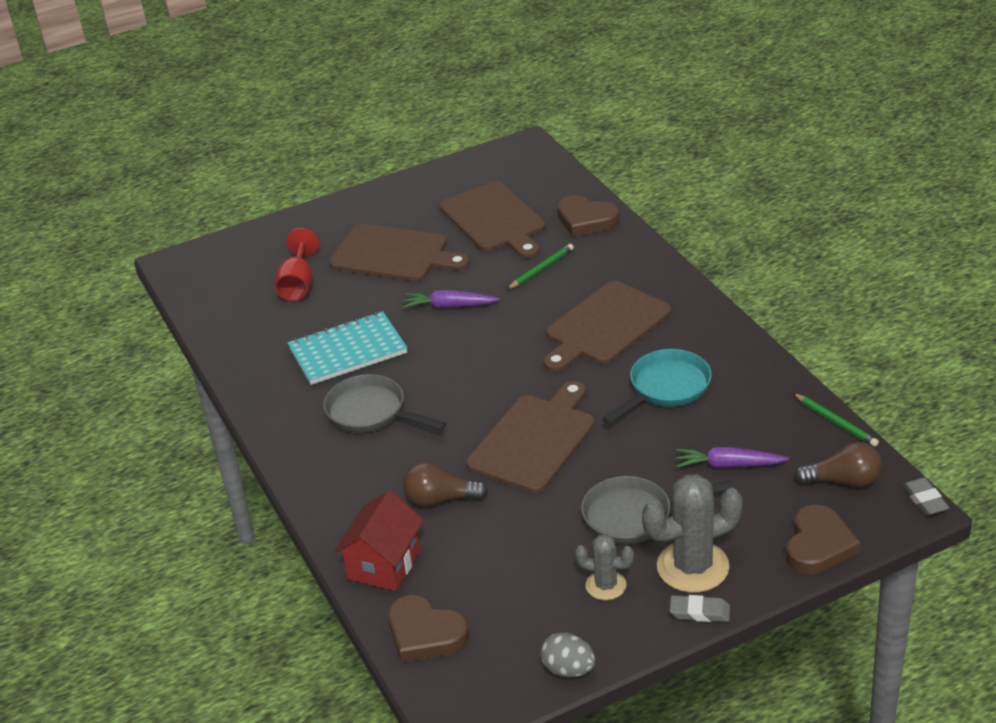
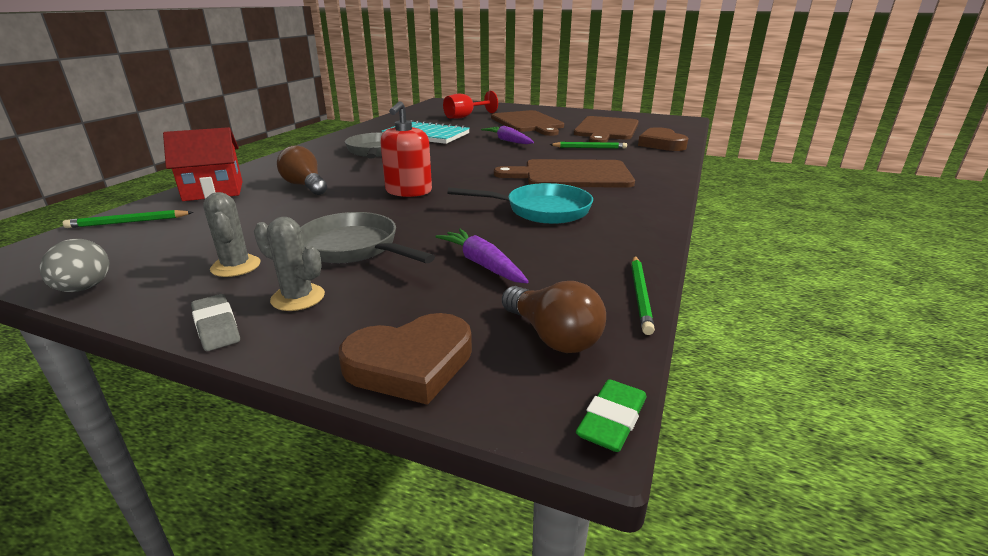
camera: 45 degrees right, 10 degrees down
(425, 634) = (128, 222): brown heart -> green pencil
(534, 440) = (408, 191): brown cutting board -> red soap dispenser
(692, 567) = (298, 298): grey cactus -> grey cactus, size x0.56
(924, 500) = (611, 420): grey eraser -> green eraser

